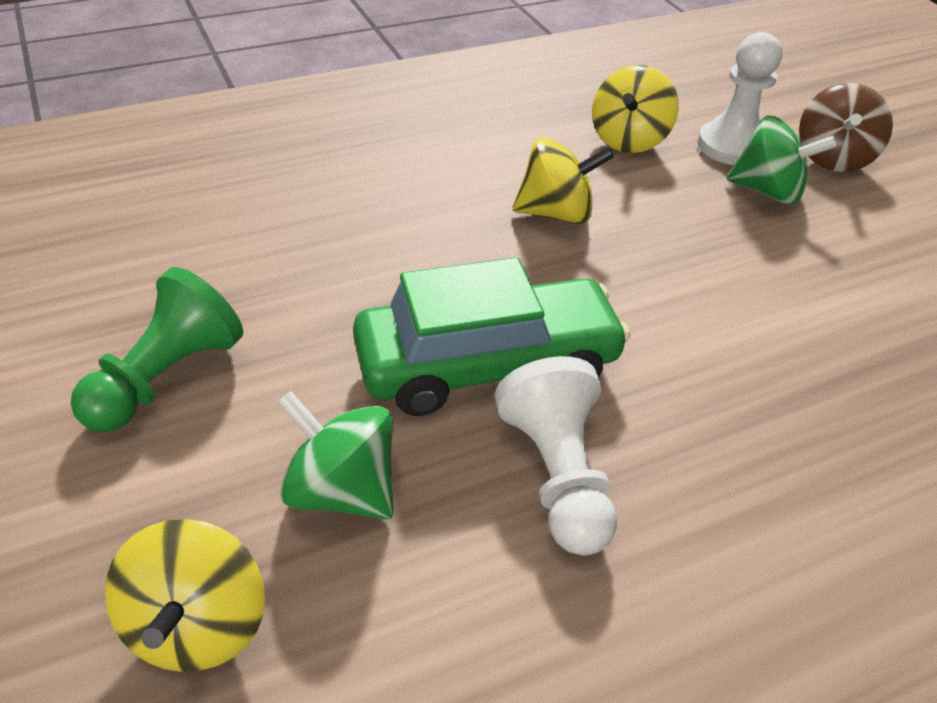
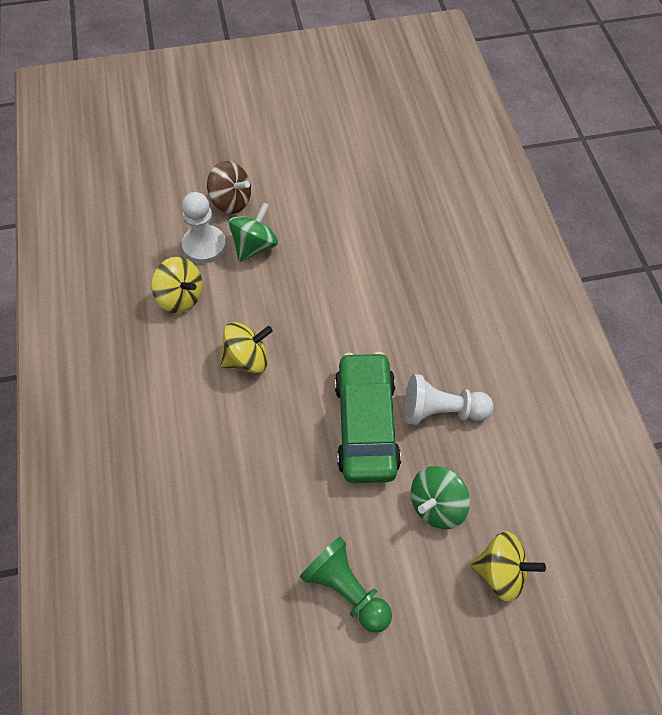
camera: 75 degrees left, 15 degrees up
(556, 213) = (247, 359): yellow spinning top -> yellow spinning top turned 60 degrees clockwise

